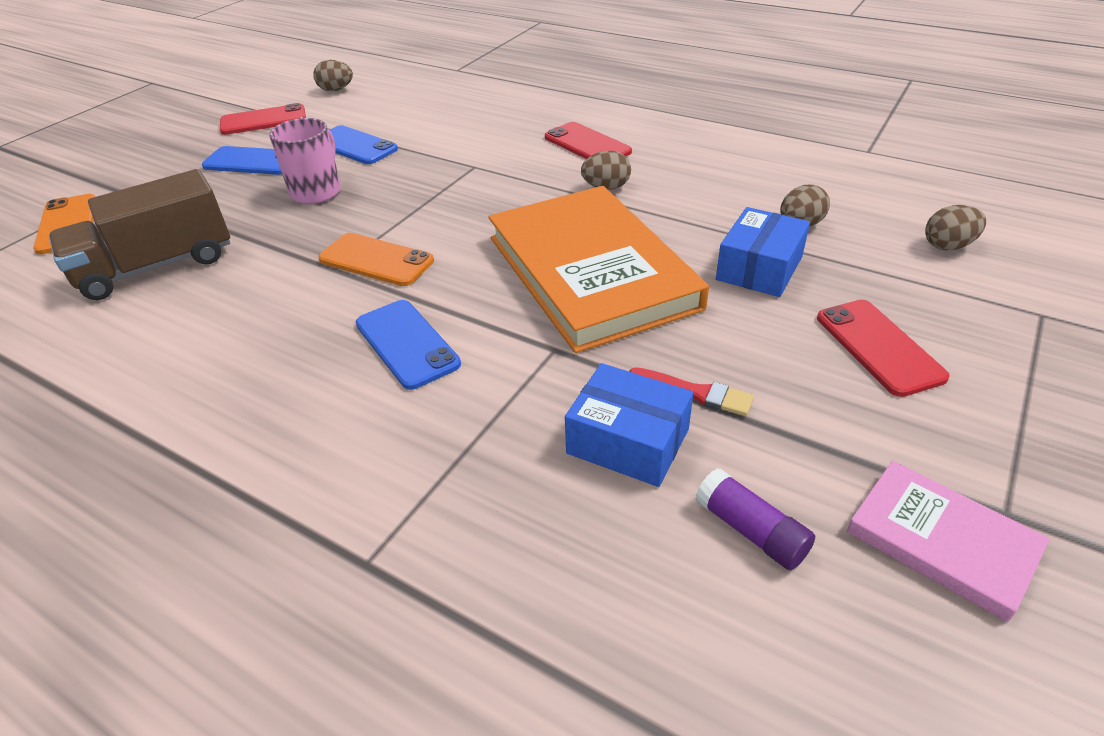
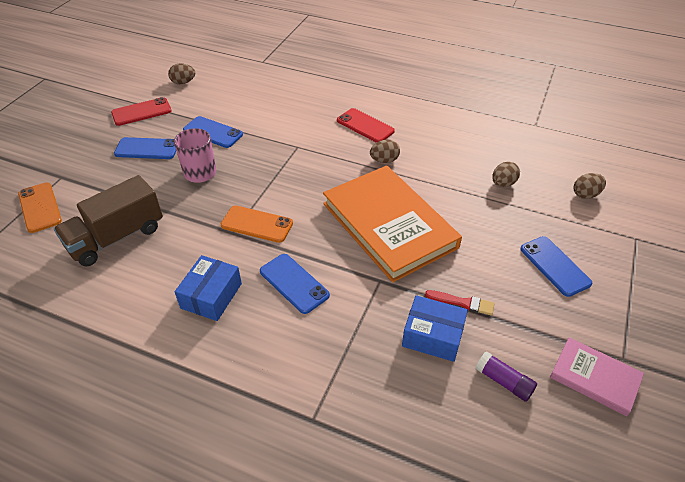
camera: 10 degrees left, 5 degrees up
(759, 268) = (484, 217): blue box -> blue box (211, 296)
(878, 347) = (554, 266): red phone -> blue phone

